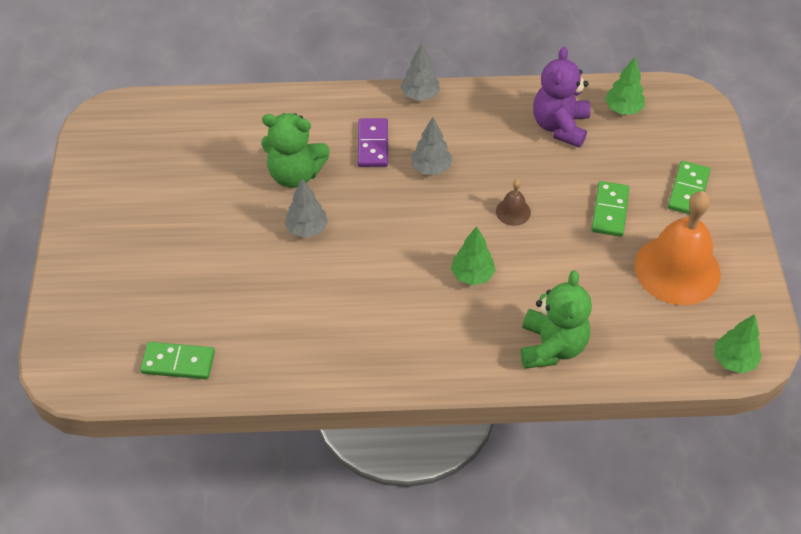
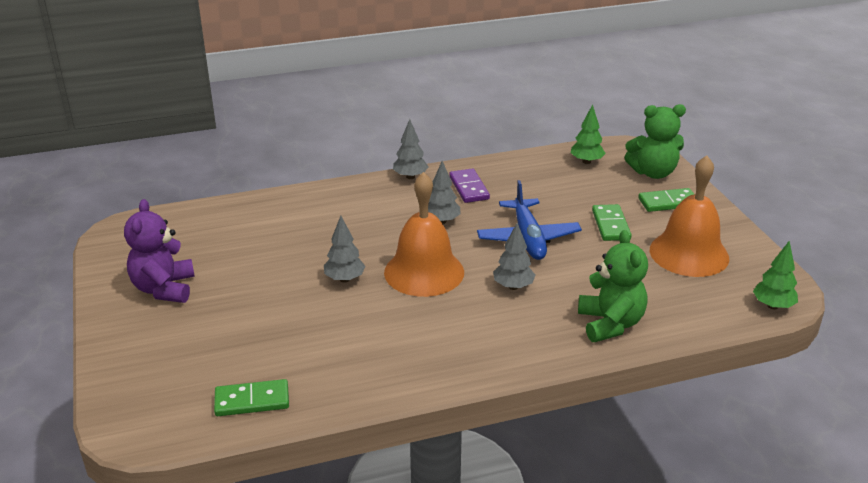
camera: 15 degrees left, 20 degrees down
(295, 174) = (318, 243): green teddy bear -> green teddy bear (653, 173)
(373, 144) = (382, 213): purple domino -> purple domino (469, 188)
(389, 236) = (424, 272): none -> orange bell
(472, 275) = (513, 286): green tree -> grey tree
(513, 212) = (528, 238): brown bell -> blue plane
(560, 126) = (540, 179): purple teddy bear -> purple teddy bear (164, 289)
(688, 190) = (668, 202): green domino -> green domino turned 75 degrees clockwise

